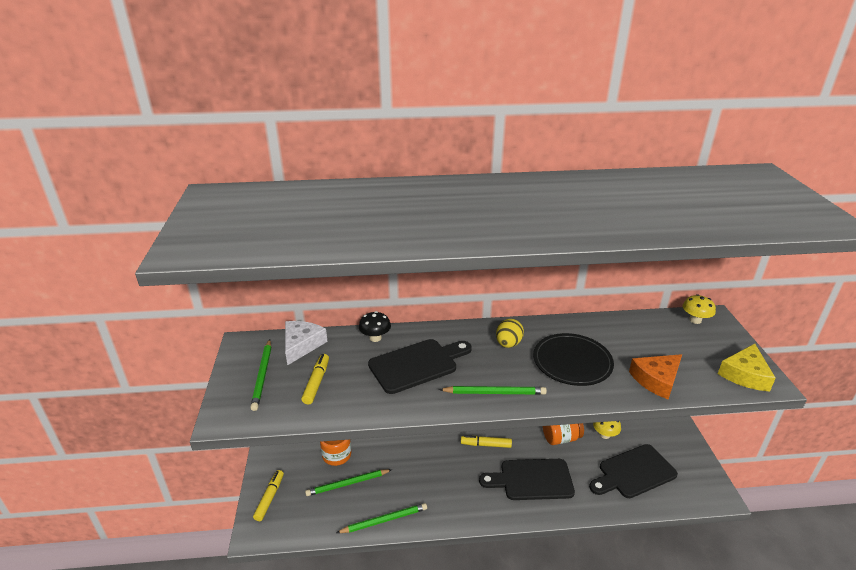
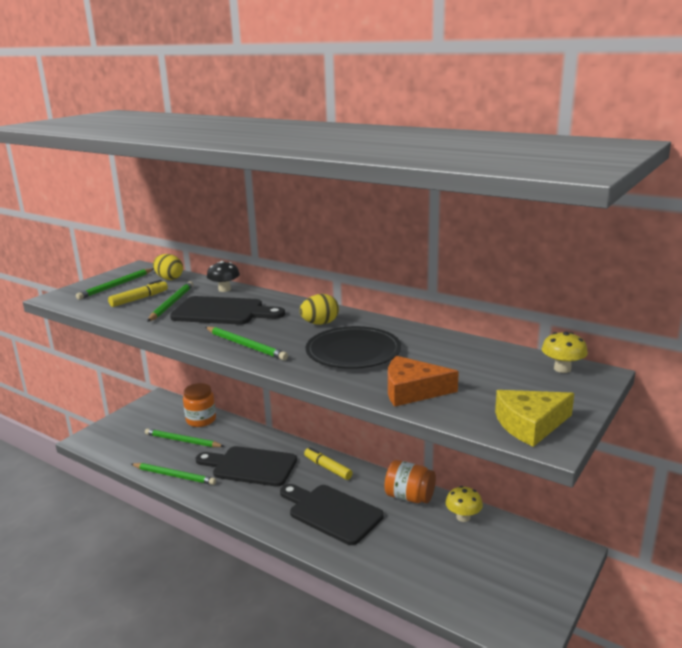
camera: 40 degrees right, 10 degrees down
(270, 498) = (123, 424): yellow marker -> none
(301, 345) = (169, 278): white cheese -> yellow egg
(357, 375) = (171, 303): none -> green pencil
(634, 472) = (448, 562): black cutting board -> black cutting board (250, 466)

